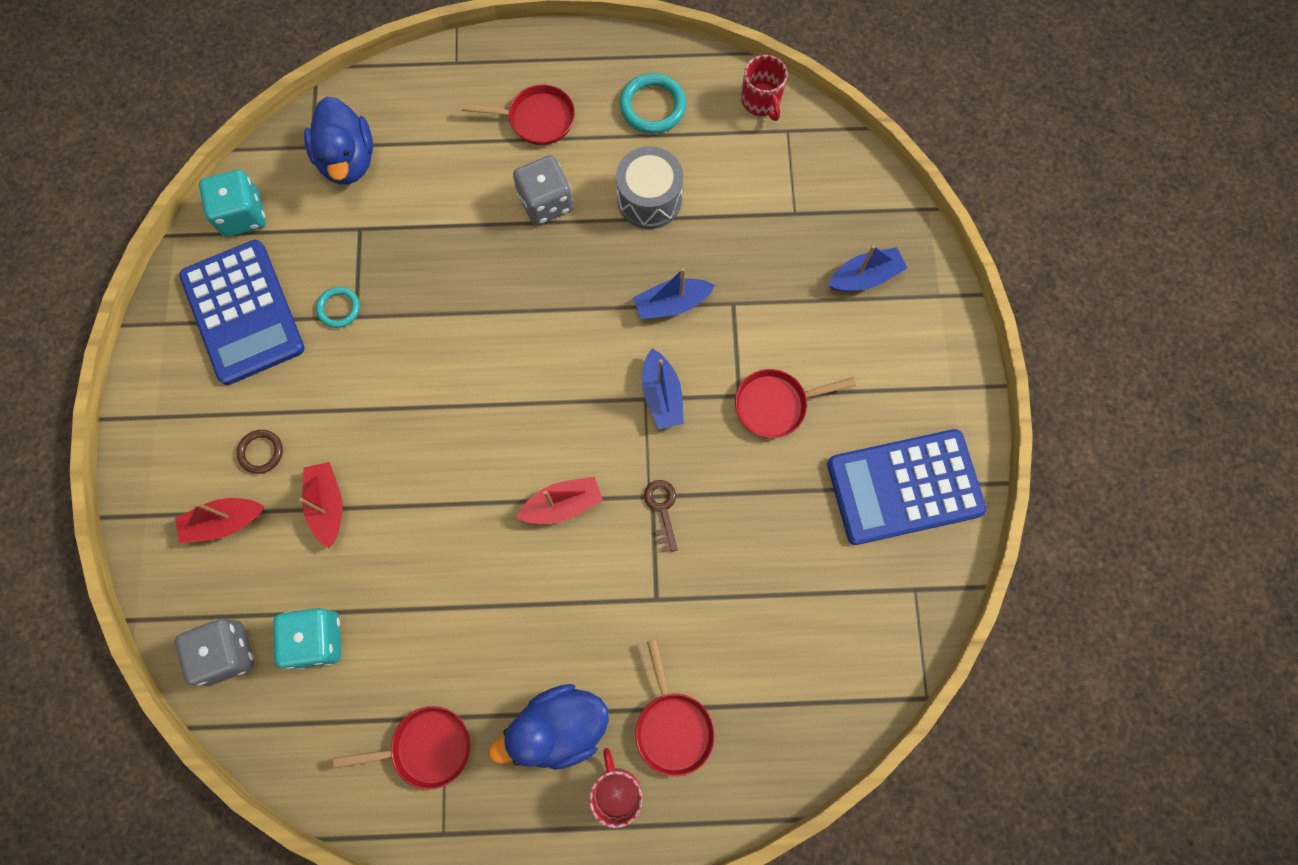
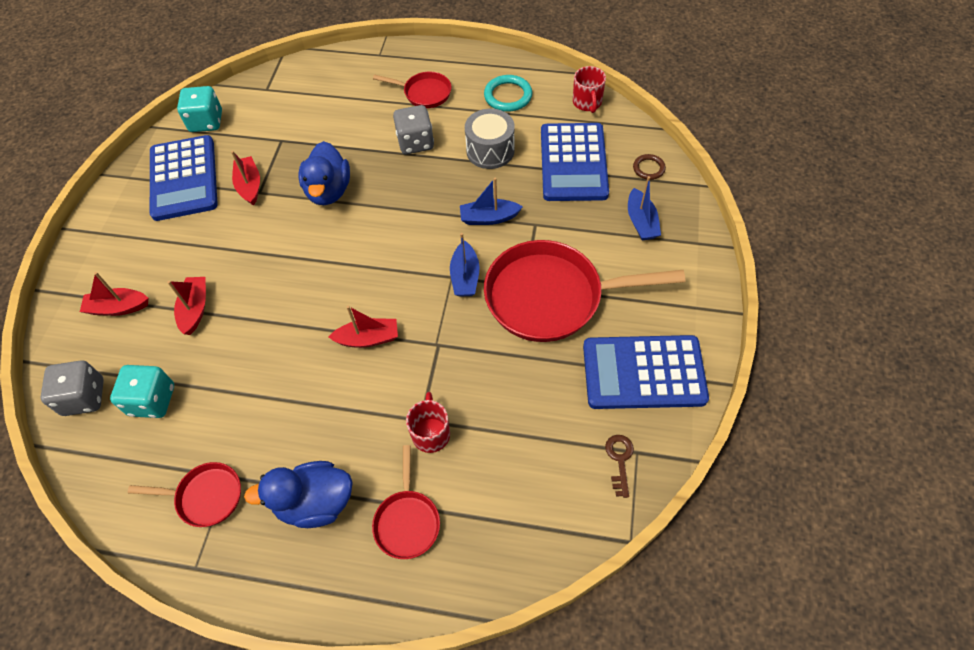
camera: 15 degrees right, 15 degrees down
(261, 452) = (162, 266): brown ring -> brown ring (648, 168)
(339, 308) = (249, 185): turquoise ring -> red boat
(348, 160) = (288, 100): blue duck -> blue duck (328, 191)
(616, 791) = (346, 563): red mug -> red mug (431, 433)
(662, 509) = (444, 355): brown key -> brown key (619, 460)
(762, 201) = (573, 163): none -> blue calculator
(775, 405) = (551, 297): red pan -> red pan, size x2.01
(865, 277) = (641, 222): blue boat -> blue boat turned 90 degrees clockwise

